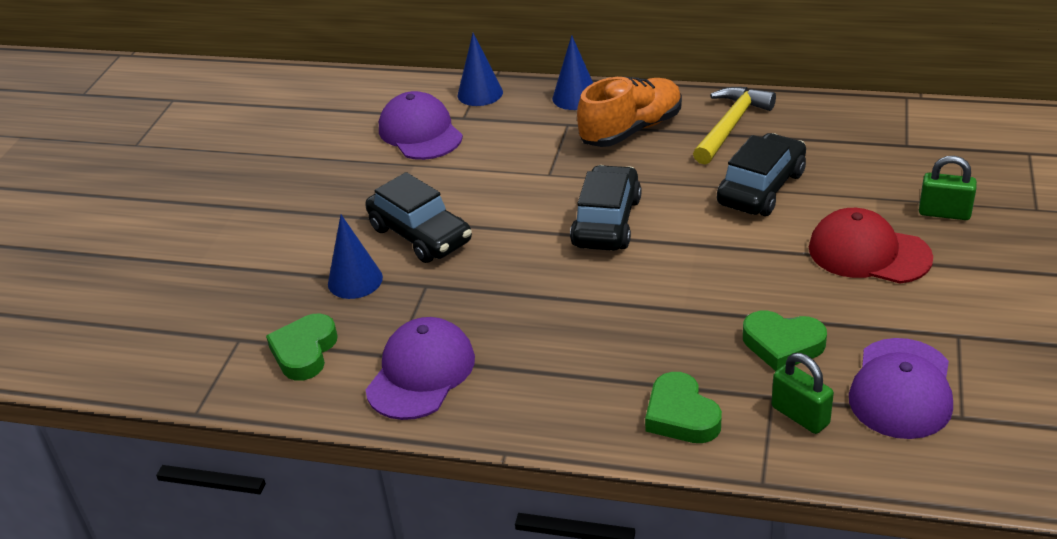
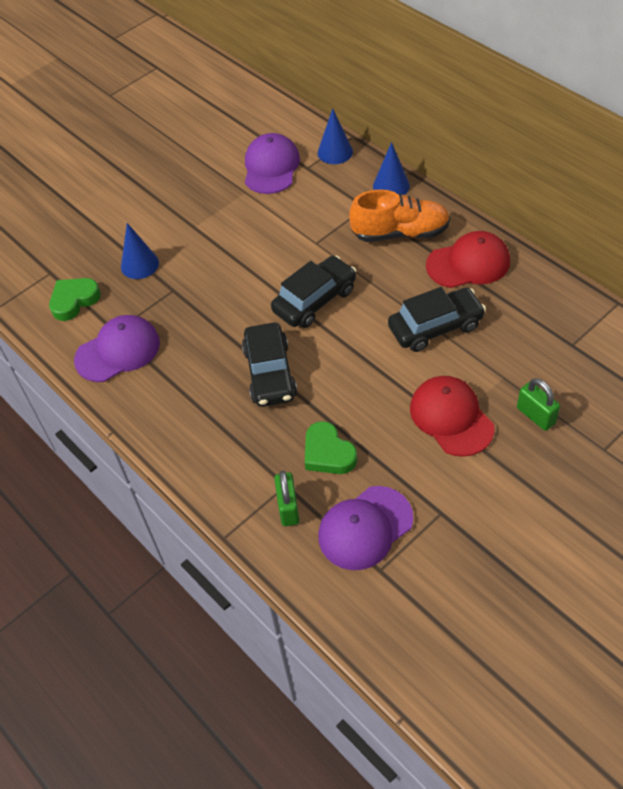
camera: 35 degrees right, 15 degrees up
(420, 235) = (202, 250): black car -> black car (270, 373)
(681, 415) = (224, 465): green heart -> none
(731, 125) = (468, 263): yellow hammer -> red cap

